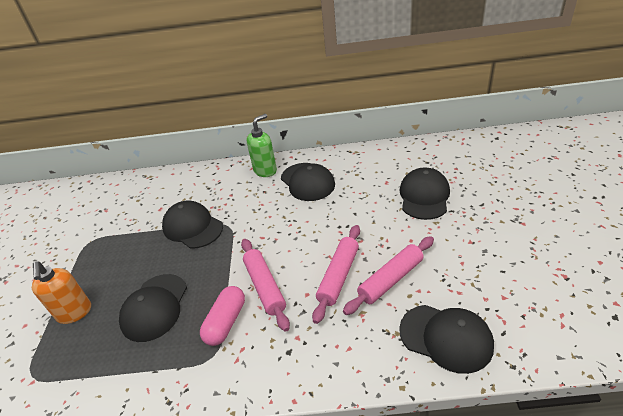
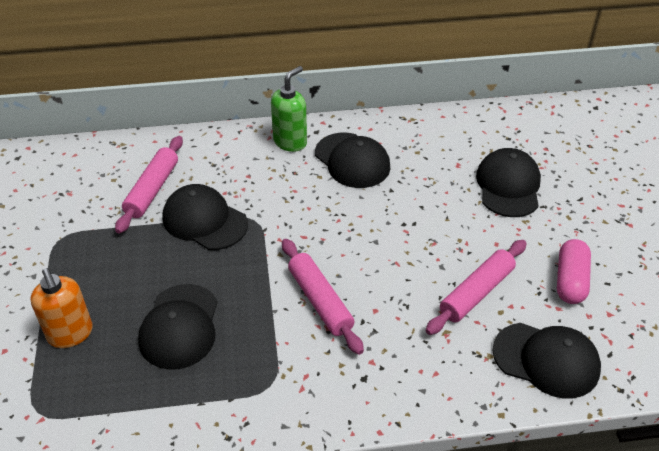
camera: 10 degrees left, 5 degrees up
(226, 322) = (278, 344): pink capsule -> pink capsule (570, 280)
(338, 276) = (411, 288): pink rolling pin -> pink rolling pin (152, 190)

